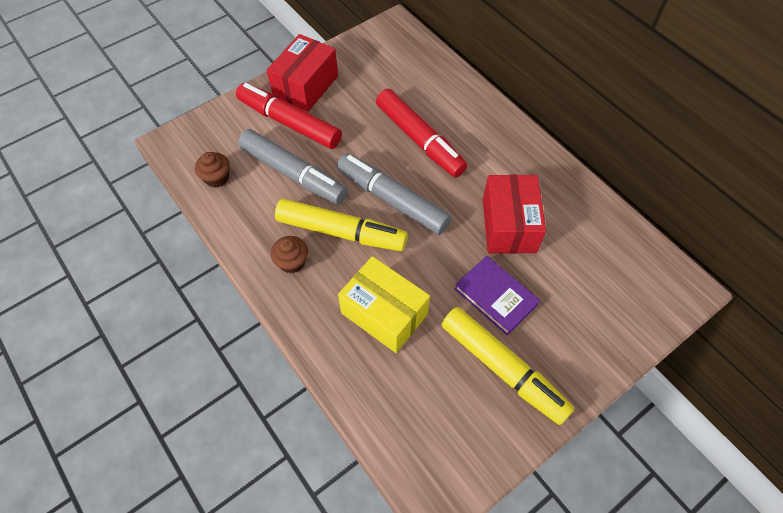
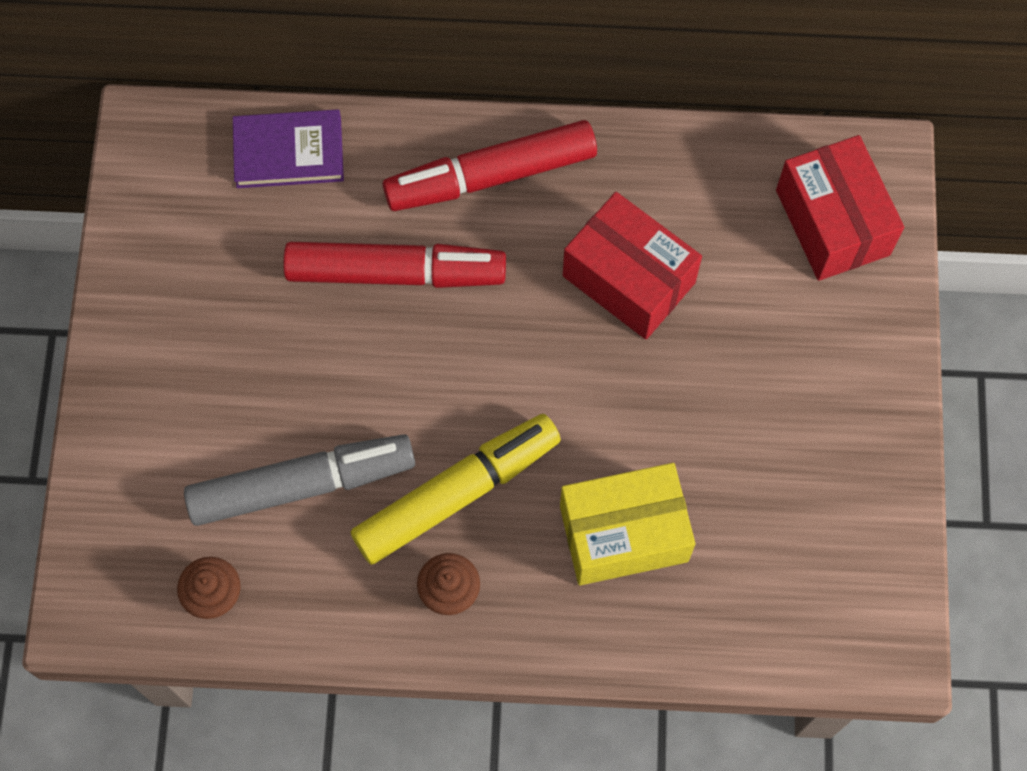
camera: 50 degrees left, 10 degrees up
(289, 122) = (201, 422): red marker -> red marker (490, 176)
(305, 86) = (150, 348): red box -> red box (832, 222)
(392, 199) = (463, 388): grey marker -> none
(495, 296) = (712, 383): purple book -> purple book (289, 152)
(503, 368) = (808, 456): yellow marker -> none

